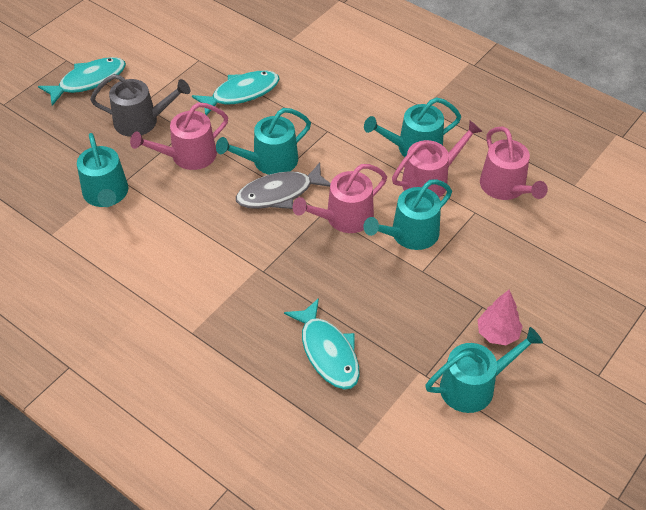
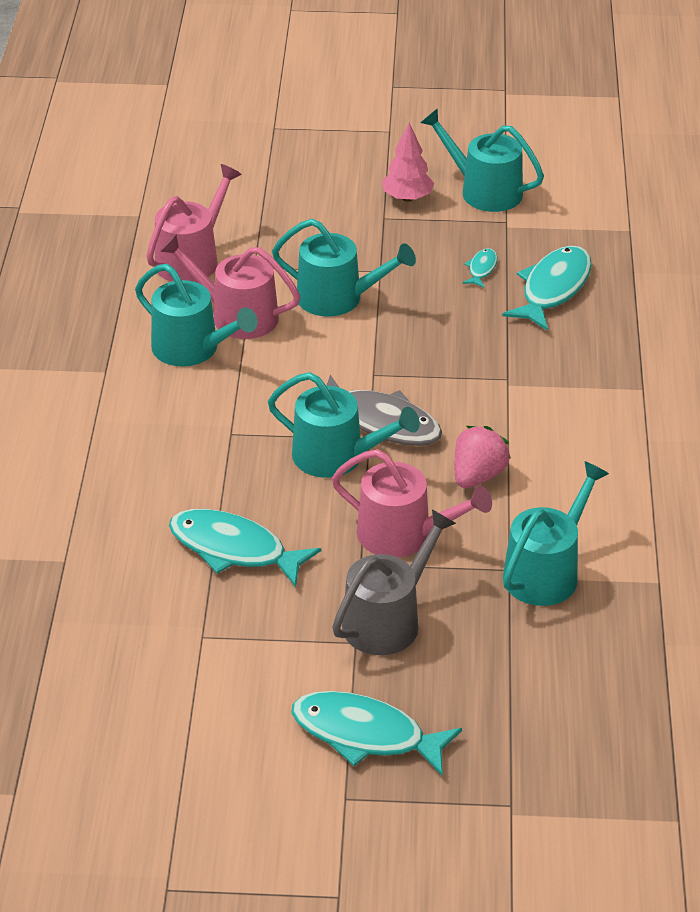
camera: 125 degrees left, 10 degrees down
(141, 121) = (387, 620): grey watering can -> grey watering can turned 75 degrees clockwise
(199, 209) = (478, 476): none -> pink strawberry
(344, 218) = (365, 355): pink watering can -> none
(381, 326) = (481, 269): none -> turquoise fish

